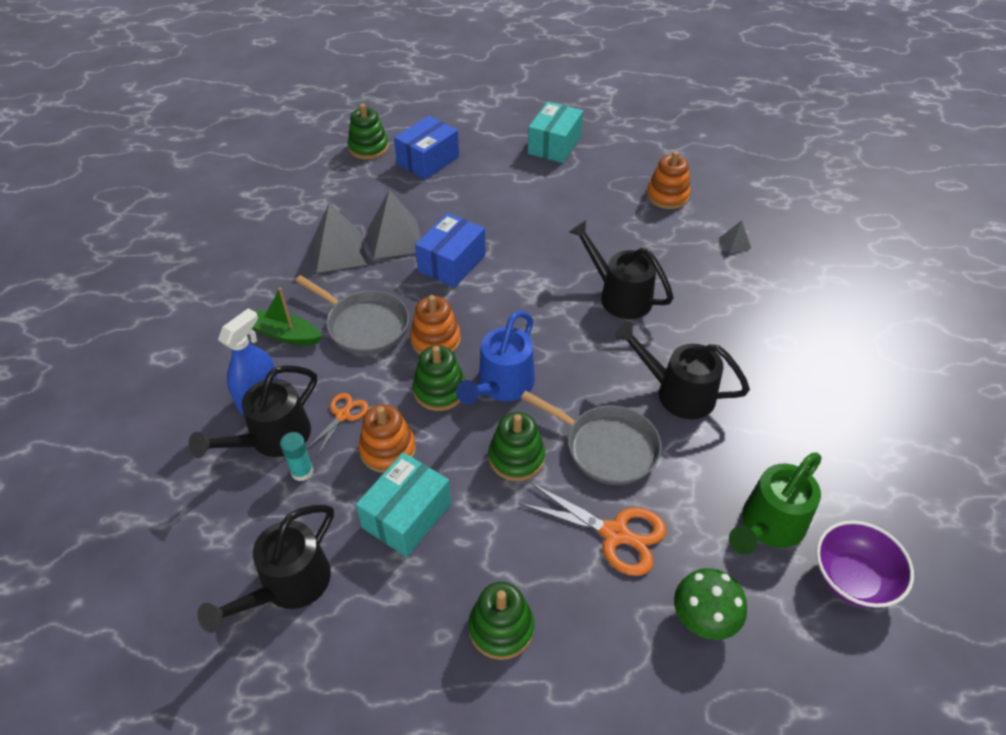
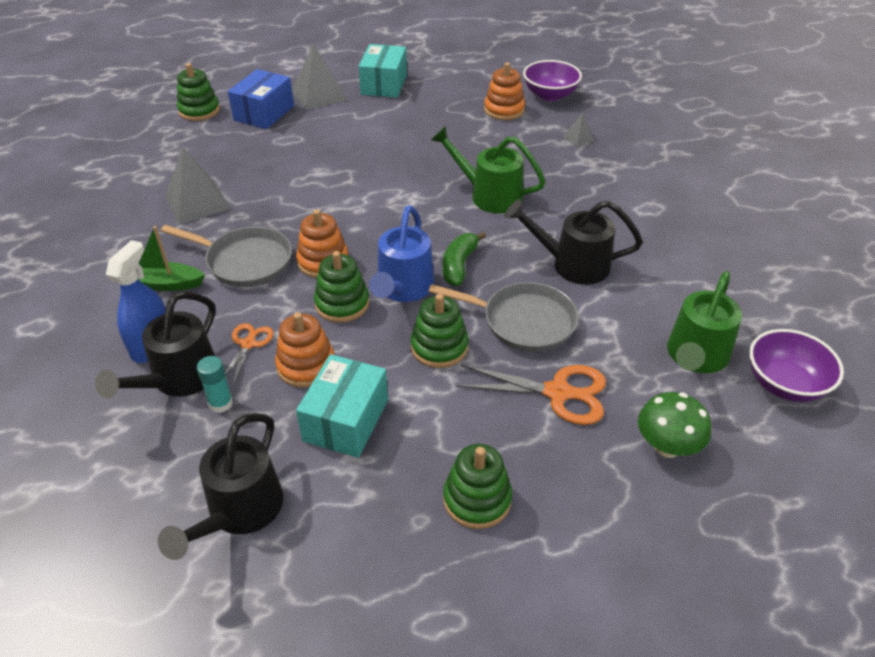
camera: 15 degrees left, 5 degrees down
(396, 239) = (253, 182): grey pyramid -> grey pyramid (319, 95)
(451, 263) = (317, 194): blue box -> none
(564, 370) = (459, 265): none -> green banana
(619, 295) = (489, 195): black watering can -> green watering can
(722, 185) = (550, 95): none -> purple bowl

